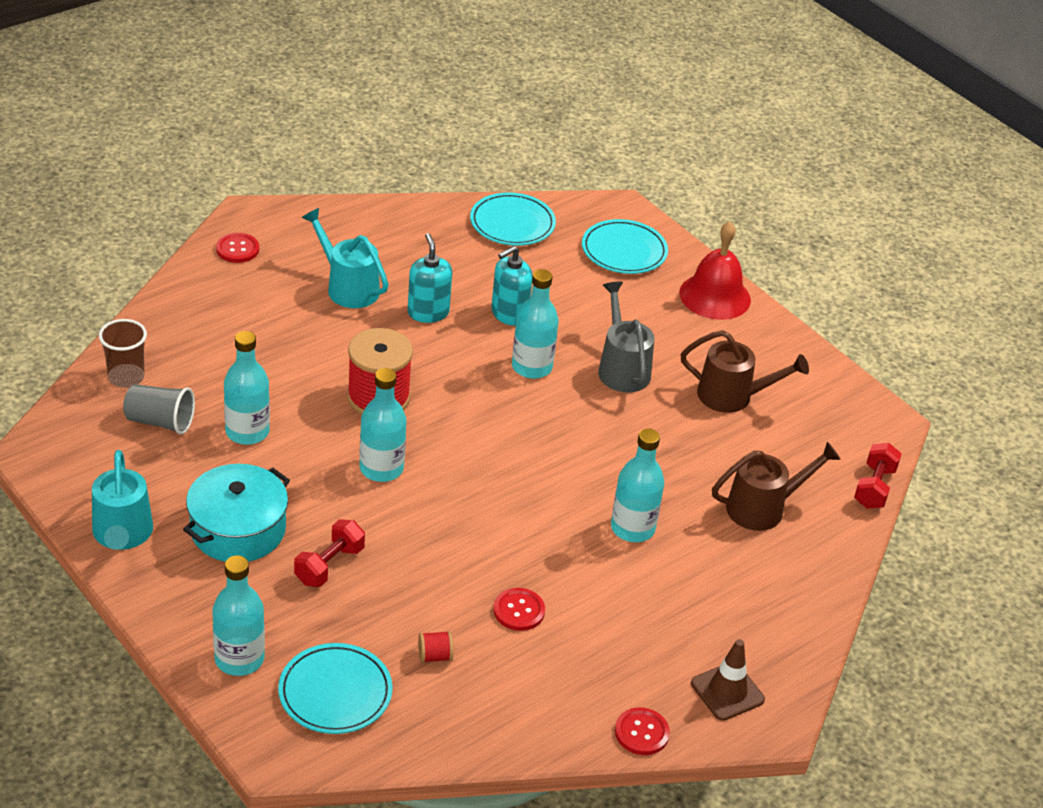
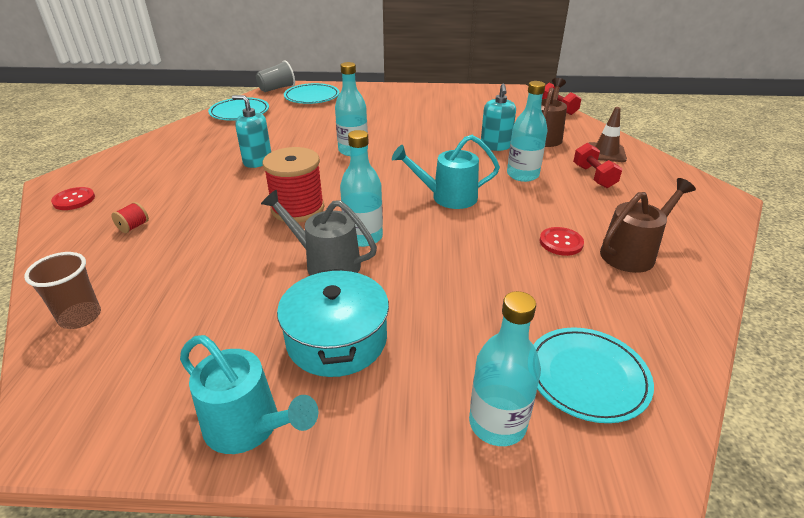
camera: 45 degrees left, 5 degrees down
(160, 422) = (158, 323): grey cup -> grey cup (277, 88)
(247, 432) = (241, 280): turquoise bottle -> none
(329, 565) = (433, 307): red dumbbell -> red dumbbell (594, 176)
(347, 287) = (187, 176): turquoise watering can -> turquoise watering can (447, 197)
(434, 656) = (580, 300): red spool -> red spool (133, 227)
(509, 314) = (302, 140): turquoise soap dispenser -> turquoise soap dispenser (495, 146)
(622, 368) = (392, 129): grey watering can -> grey watering can (326, 263)
(641, 733) = (715, 245): red button -> none
(715, 296) = (378, 91): red bell -> none
(727, 691) = (690, 201): brown traffic cone -> brown traffic cone (606, 153)
(733, 396) = (453, 113): brown watering can -> brown watering can (633, 253)

